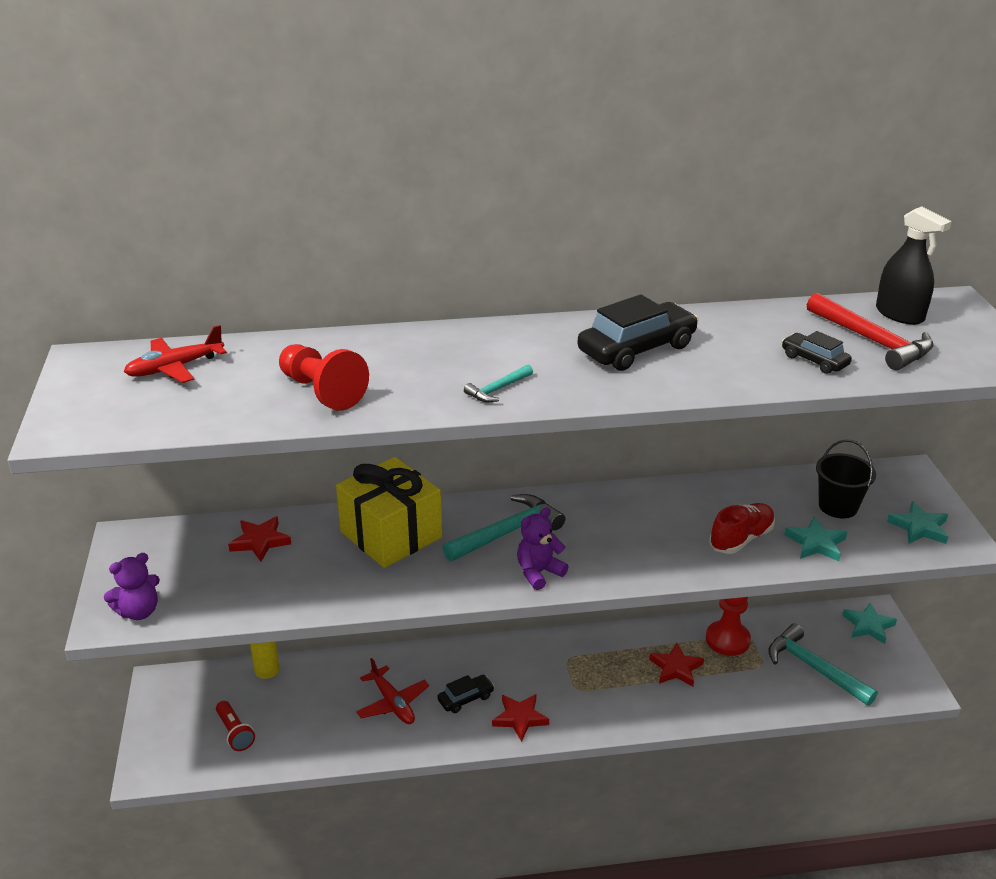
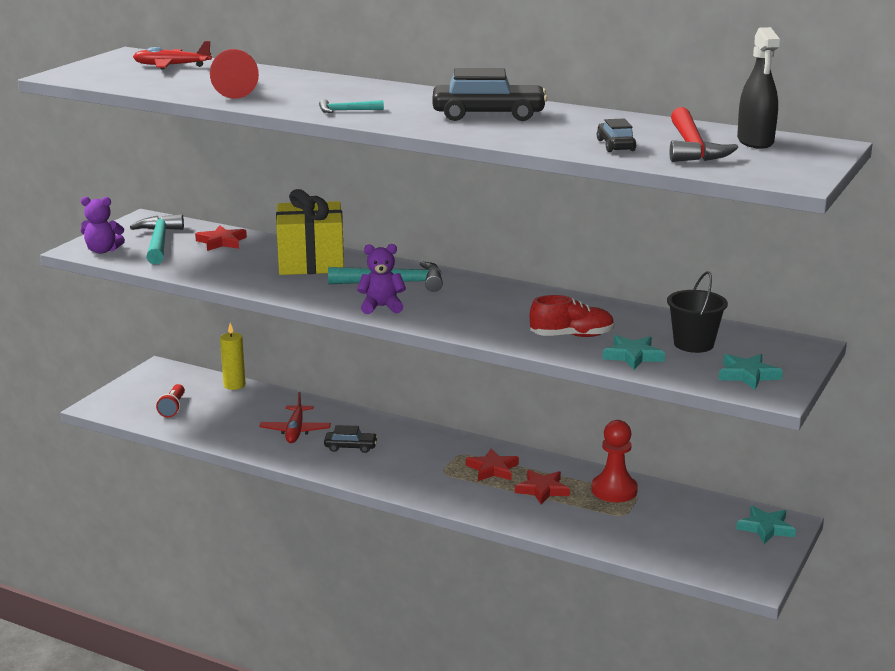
camera: 35 degrees right, 10 degrees down
(520, 718) = (375, 471): red star -> red star (492, 469)
(813, 668) = (668, 533): turquoise hammer -> turquoise hammer (159, 242)

